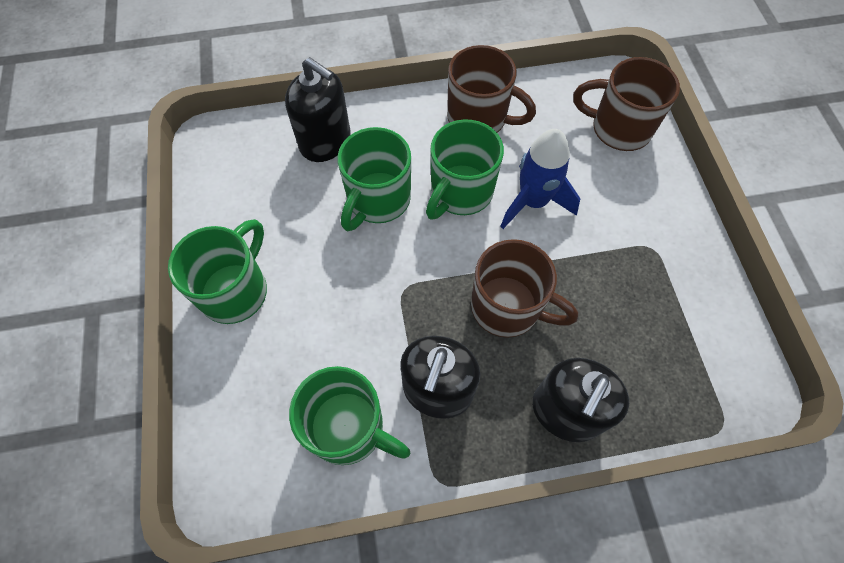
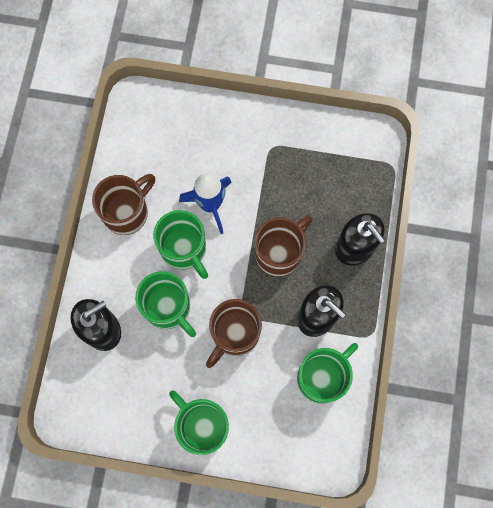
camera: 70 degrees left, 10 degrees up
(618, 128) = (175, 122): brown mug -> brown mug (234, 334)

